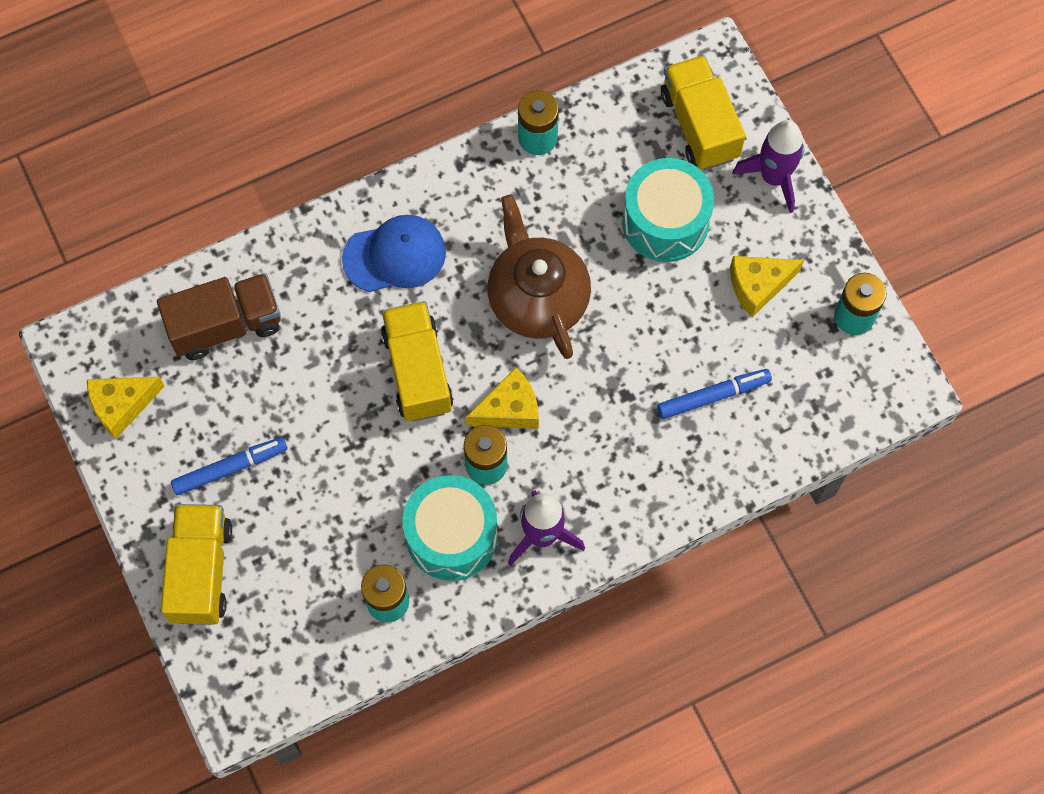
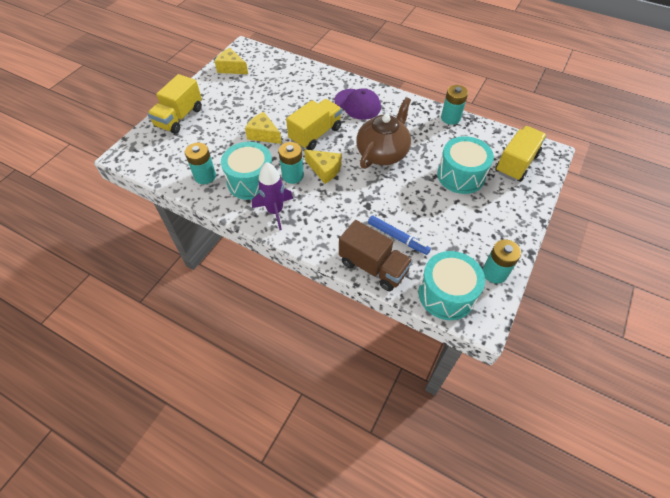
camera: 55 degrees right, 15 degrees down
(201, 571) = (179, 117): yellow truck -> yellow truck turned 150 degrees clockwise
(226, 325) = (286, 77): brown truck -> brown truck (373, 267)
(230, 468) = (229, 105): blue marker -> none
(395, 255) = (357, 104): blue cap -> purple cap
(758, 286) = (468, 225): yellow cheese -> yellow cheese (263, 134)
(774, 177) = (524, 202): purple rocket -> none
(843, 402) = (446, 294): none -> turquoise drum

